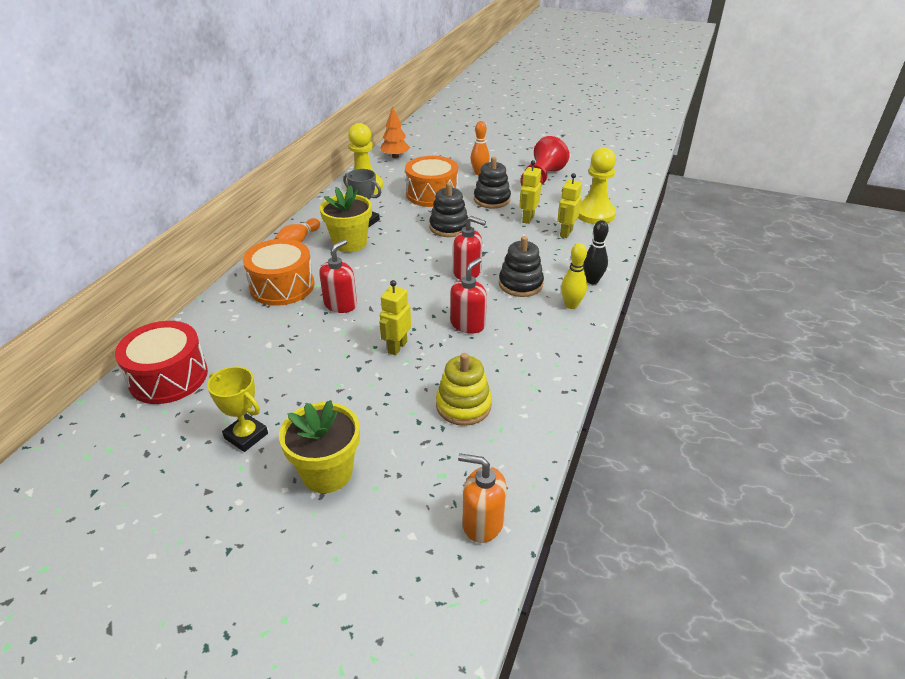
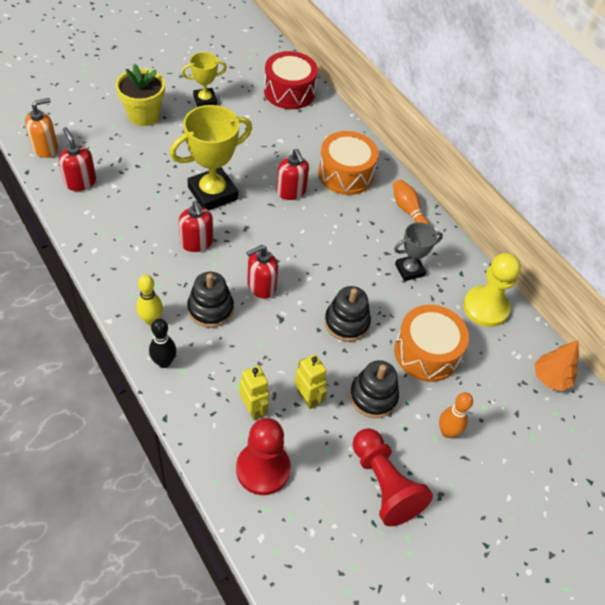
camera: 120 degrees right, 15 degrees up
(350, 243) = (377, 240): yellow flower pot -> none
(397, 347) = (212, 193): yellow robot -> yellow trophy
(463, 406) = (126, 190): yellow stacking toy -> none
(494, 449) = (80, 182): none -> red soap dispenser
(595, 214) = (263, 469): yellow pawn -> red pawn

